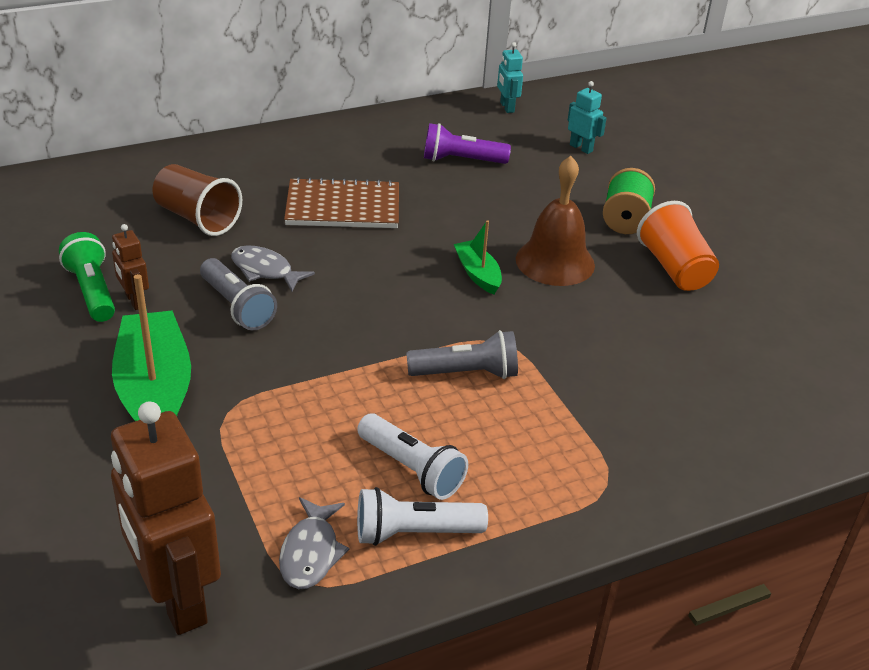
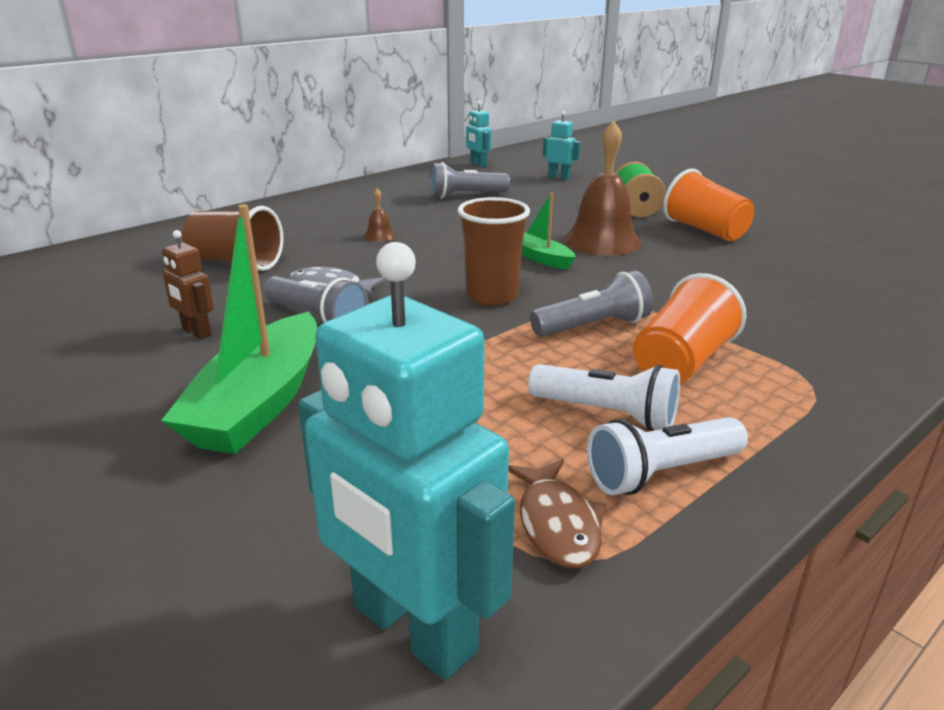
camera: 15 degrees left, 10 degrees down
(92, 291) = (141, 332): green flashlight -> none
(155, 390) = (259, 403): green boat -> green boat turned 135 degrees counterclockwise
(176, 599) = (412, 629): brown robot -> turquoise robot
(311, 552) = (557, 524): grey fish -> brown fish
(343, 207) = (379, 236): brown notebook -> brown bell
(401, 314) = (492, 296): none -> brown cup
(461, 160) = (465, 195): purple flashlight -> grey flashlight
(513, 432) = (681, 362): none -> orange cup

